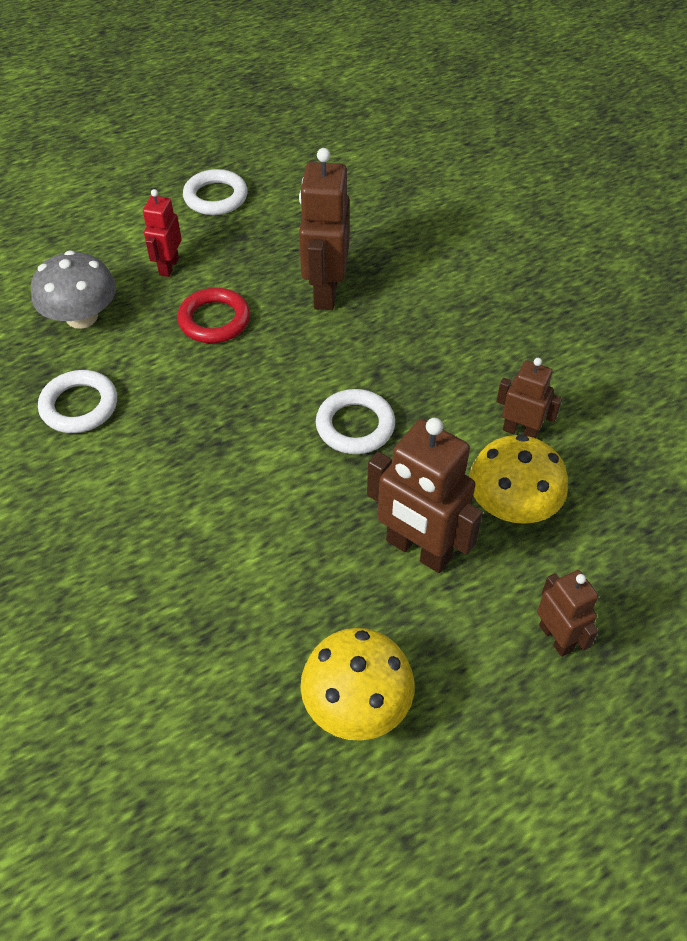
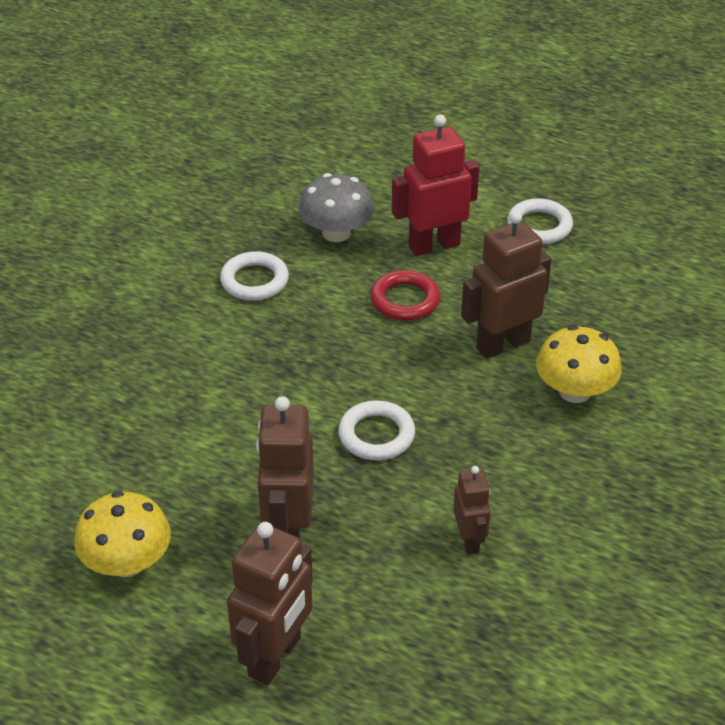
camera: 55 degrees right, 10 degrees down
(168, 266) = (434, 245): red robot -> red robot, size x1.74
(512, 505) = (384, 570): yellow mushroom -> yellow mushroom (574, 391)
(556, 637) = (275, 657): brown robot -> brown robot, size x1.74

